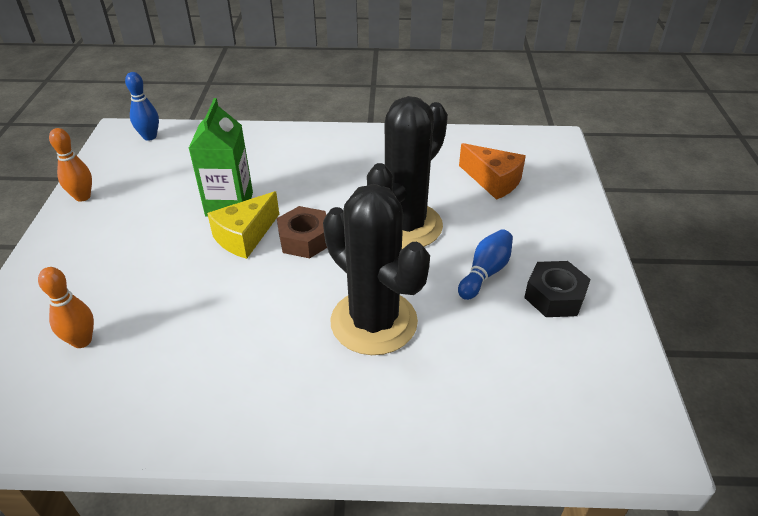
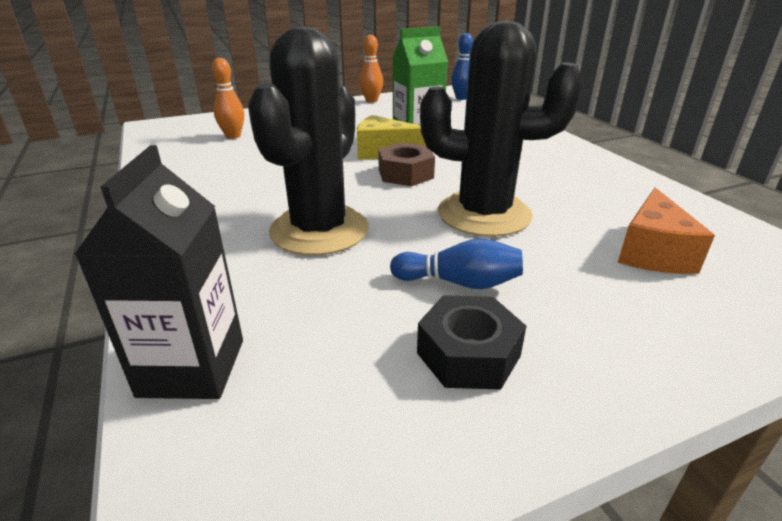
camera: 65 degrees right, 10 degrees down
(521, 429) = (192, 367): none -> black carton

